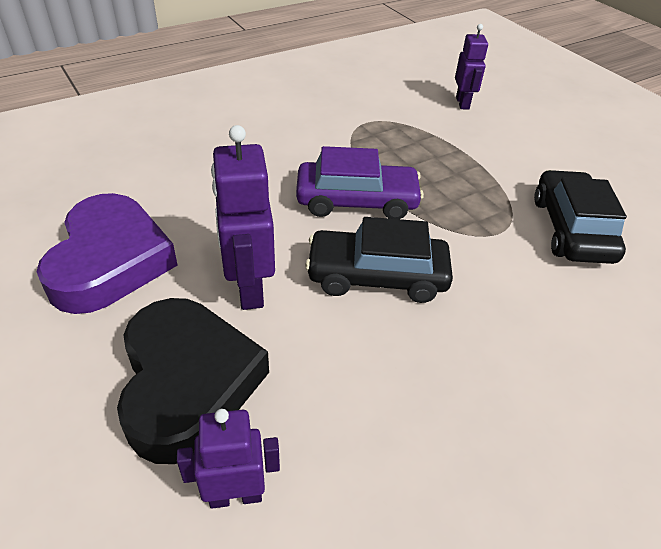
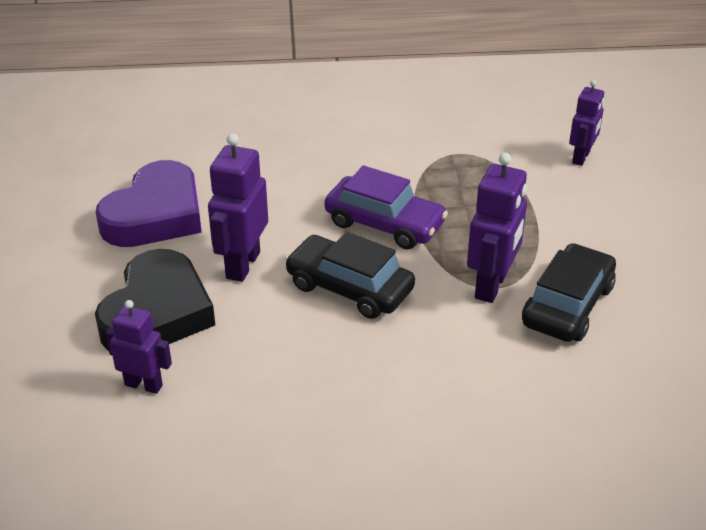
camera: 30 degrees right, 5 degrees down
(497, 231) = (491, 286): none -> purple robot

